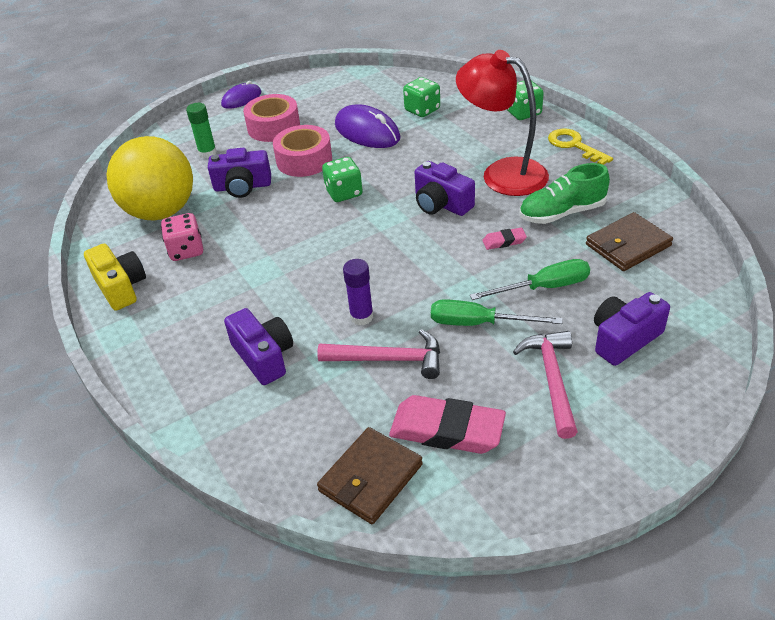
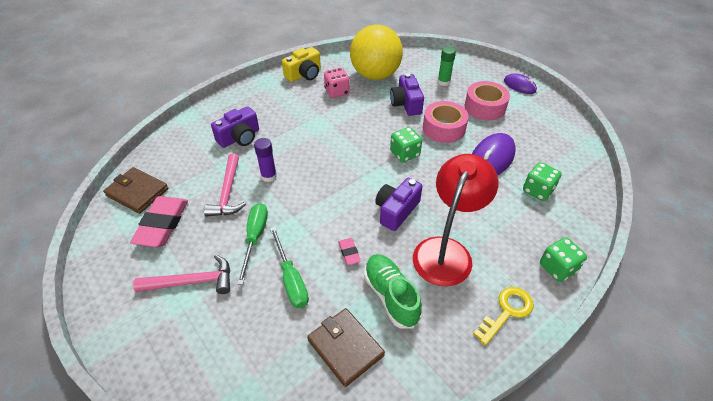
camera: 80 degrees right, 5 degrees up
(624, 339) = (225, 333): purple camera -> none

